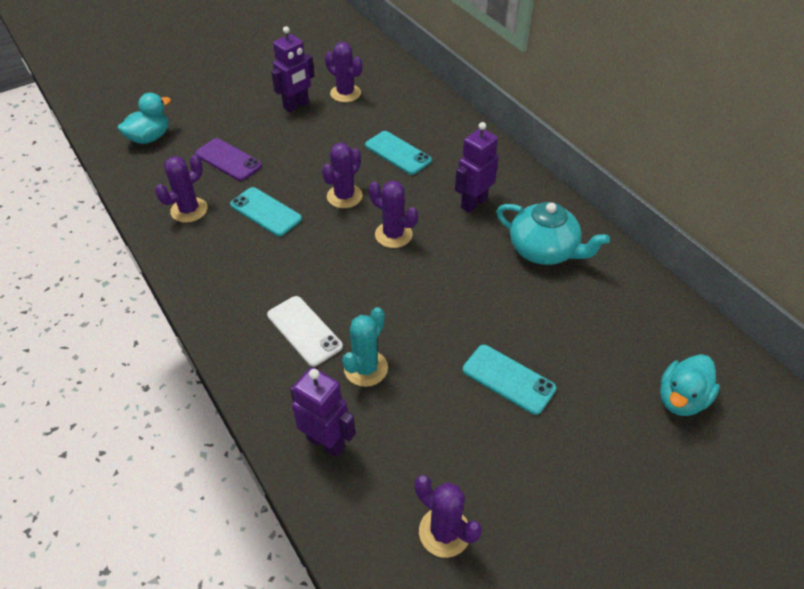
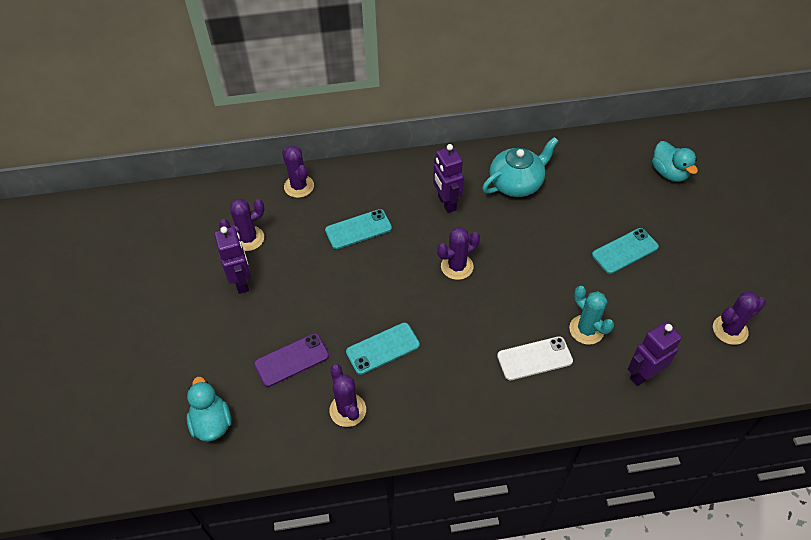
camera: 65 degrees left, 5 degrees up
(344, 196) = (393, 285): purple cactus -> purple cactus (299, 186)

